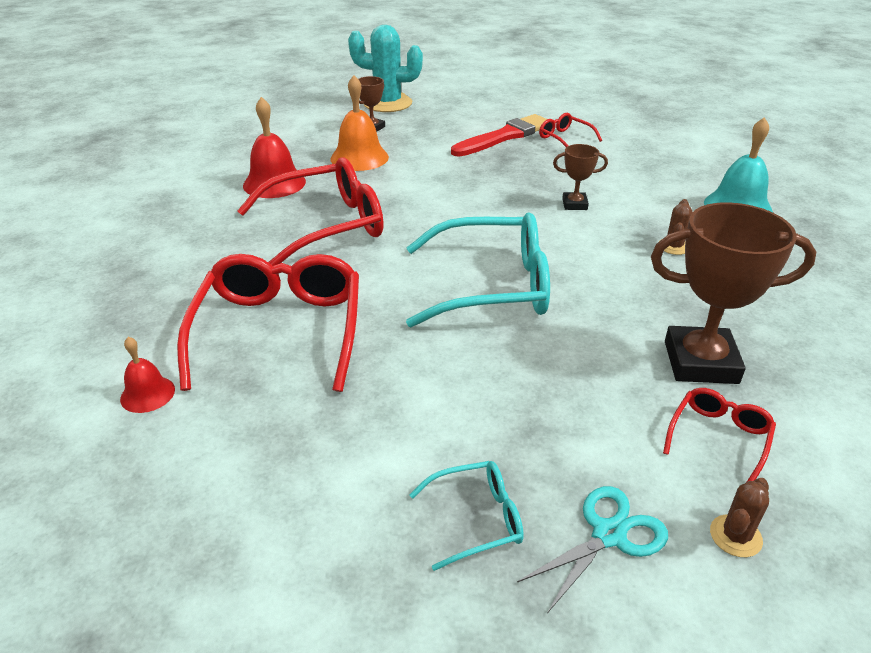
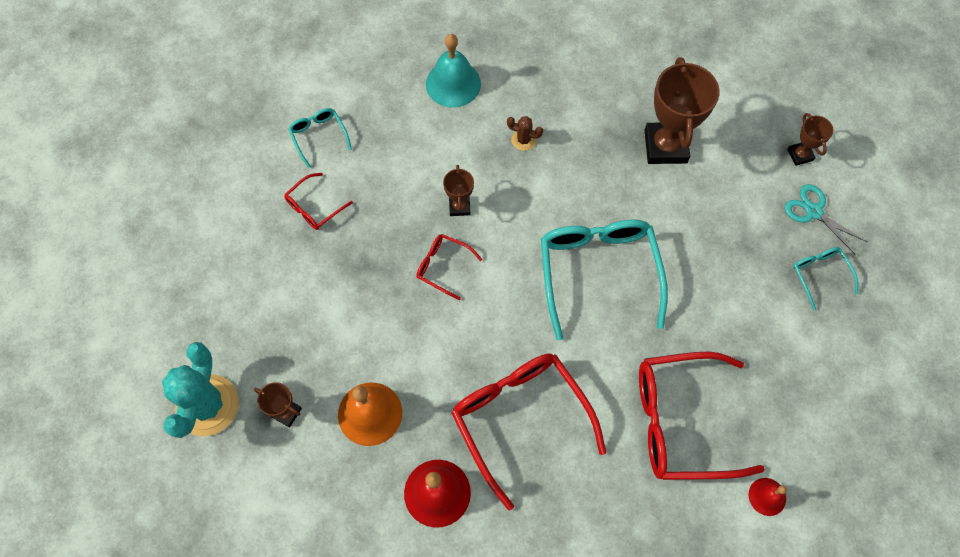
camera: 95 degrees left, 30 degrees up
(504, 136) = (310, 266): red brush -> none
(642, 141) = (319, 137): none -> turquoise glasses
(718, 438) = (732, 149): red glasses -> red glasses (443, 266)
(735, 536) = (800, 155): brown cactus -> brown trophy

